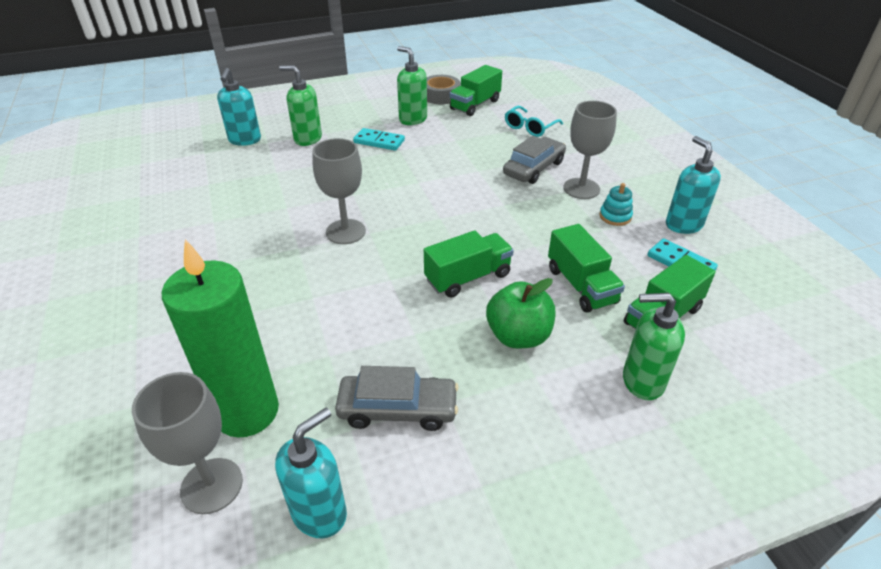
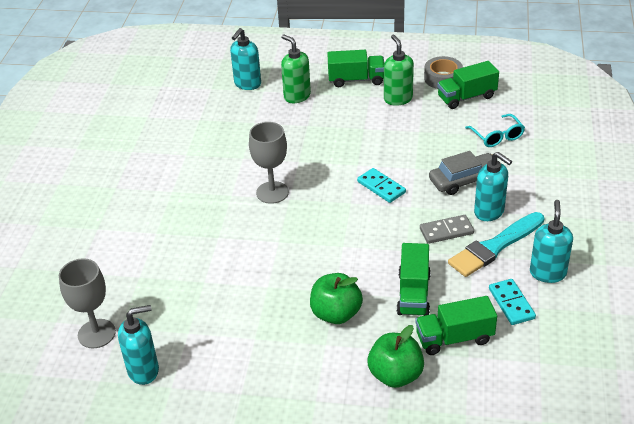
camera: 30 degrees right, 0 degrees up
(247, 411) = (136, 299): green candle -> none
(379, 141) = (353, 115): turquoise domino -> turquoise domino (381, 187)
(398, 409) = (223, 331): grey car -> none
(468, 277) = (334, 258): green truck -> green truck (356, 80)
(530, 127) = (497, 136): turquoise glasses -> turquoise glasses turned 90 degrees counterclockwise
(558, 216) = (446, 231): none -> grey domino
(581, 188) = (489, 212): grey goblet -> turquoise soap dispenser
(615, 216) = (495, 246): turquoise stacking toy -> turquoise brush
(642, 381) = (395, 375): green soap dispenser -> green apple

